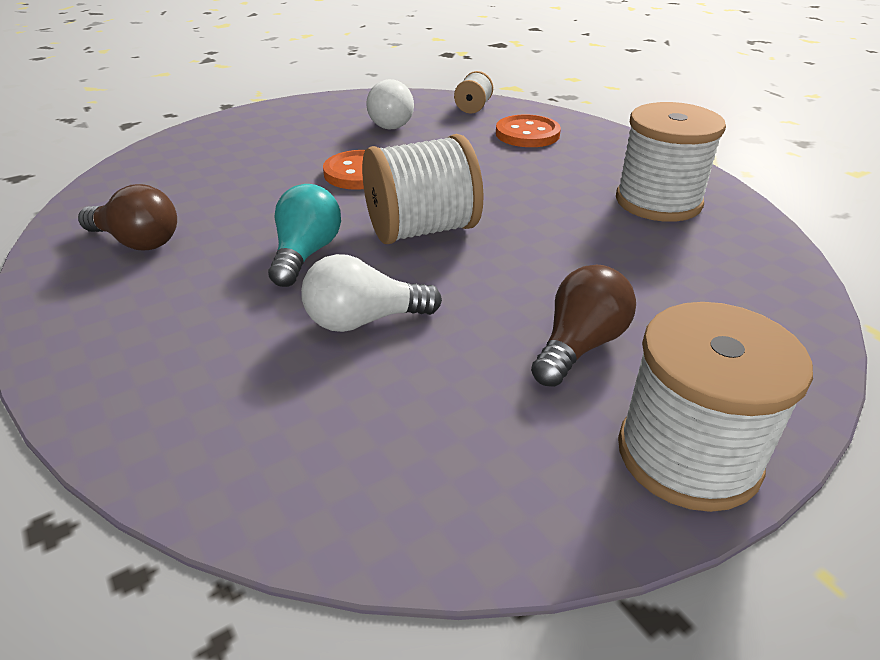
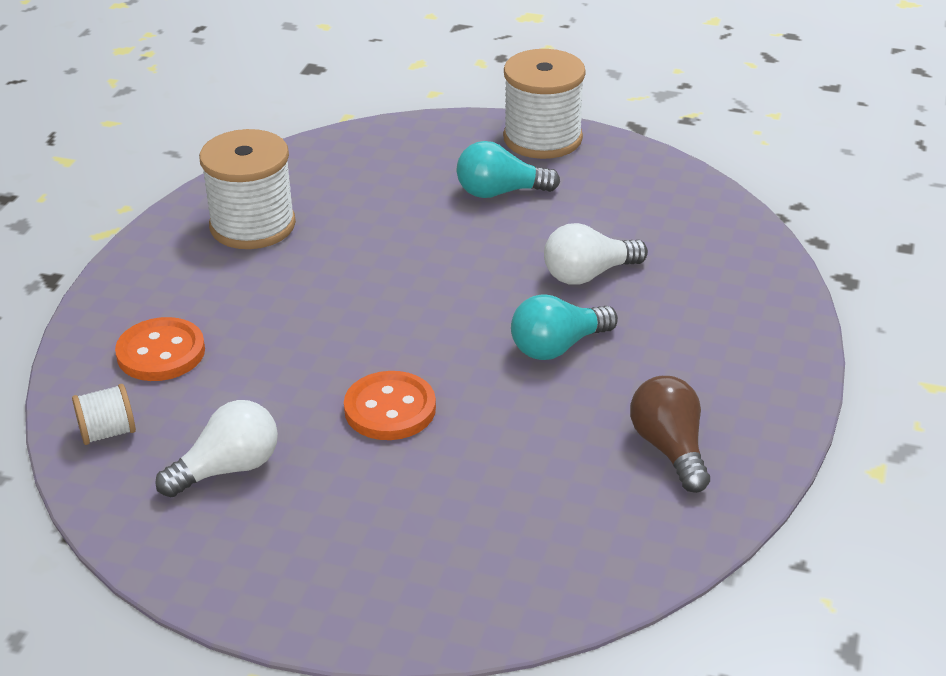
camera: 130 degrees left, 0 degrees up
(364, 320) = (588, 274): white light bulb -> white light bulb turned 120 degrees clockwise
(421, 230) = (448, 313): white spool -> none
(579, 345) = (500, 192): brown light bulb -> turquoise light bulb

